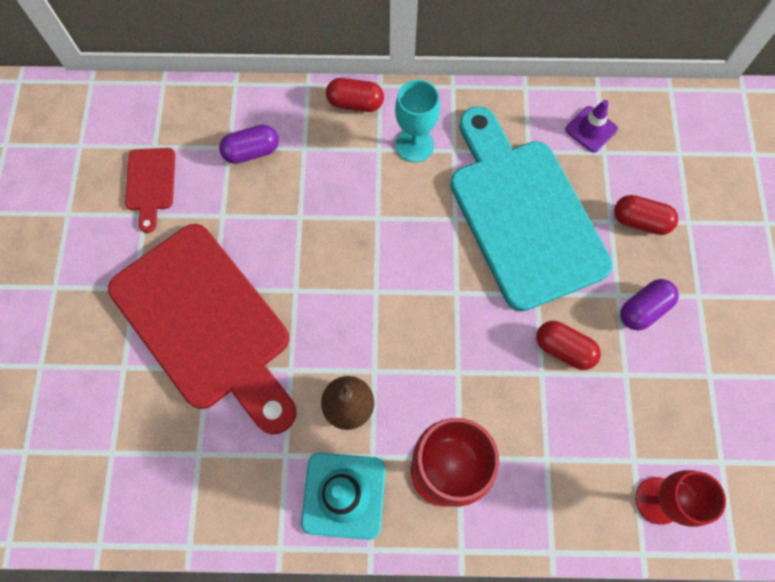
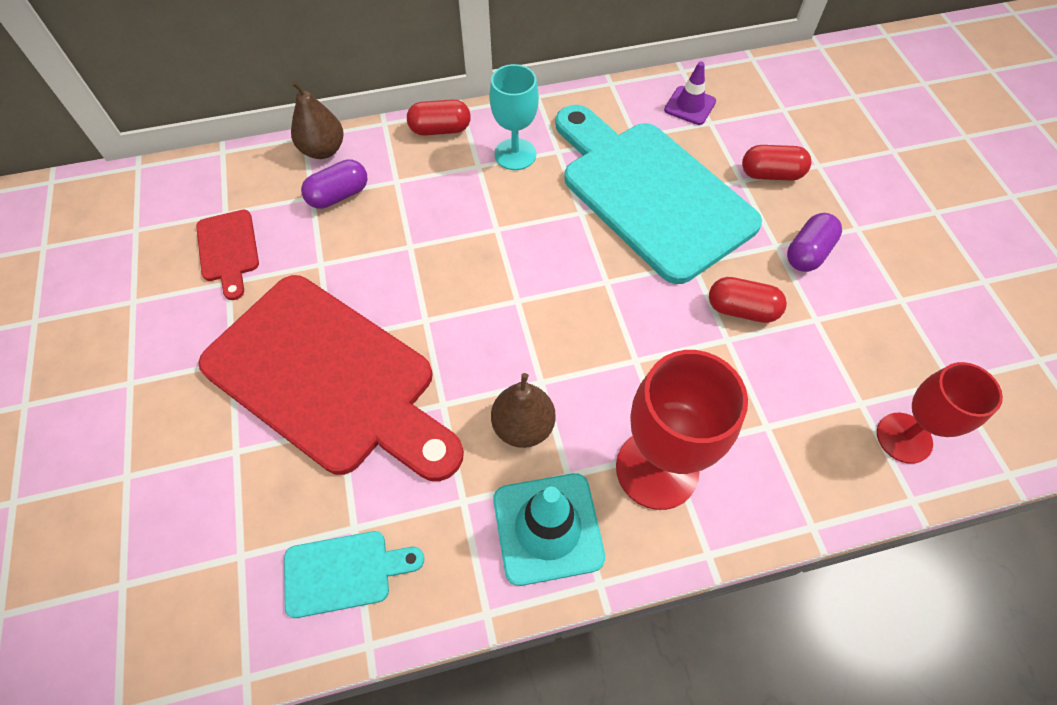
camera: 15 degrees left, 10 degrees down
(183, 487) = (344, 572): none -> turquoise cutting board
(248, 101) = (323, 150): none -> brown pear

